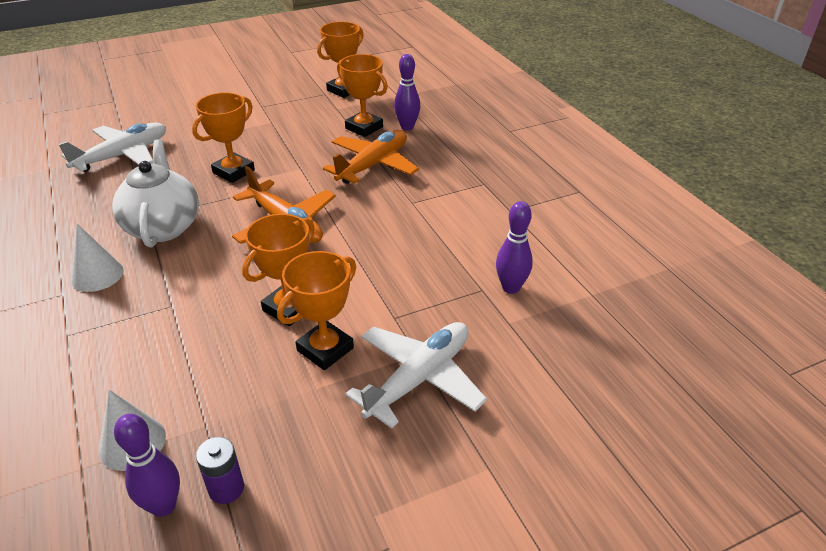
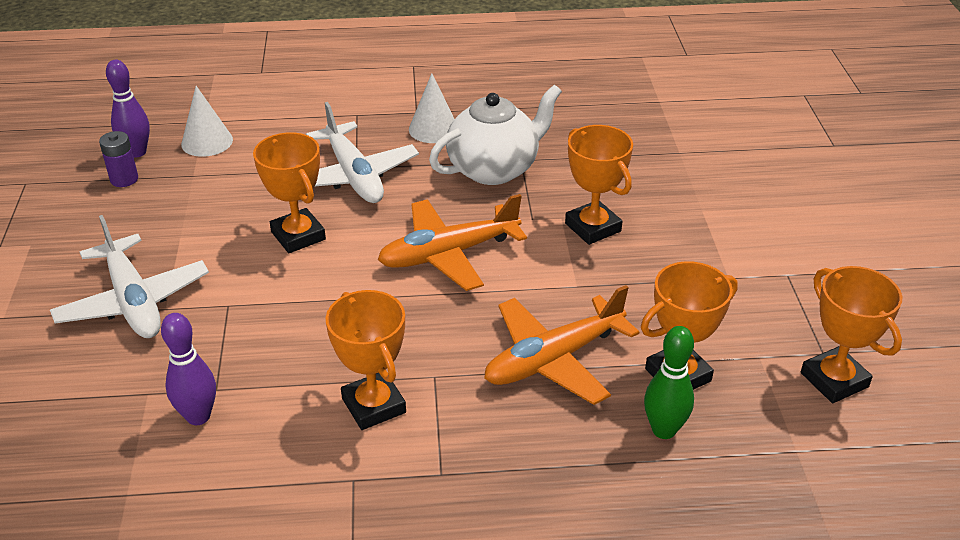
camera: 110 degrees right, 0 degrees up
(123, 155) = (670, 148): white plane -> white plane (354, 176)
(163, 227) = (494, 169): white teapot -> white teapot turned 45 degrees counterclockwise
(325, 349) = (222, 249): orange trophy -> orange trophy (374, 405)
(373, 165) = (553, 359): orange plane -> orange plane turned 90 degrees clockwise
(407, 127) = (664, 430): purple bowling pin -> green bowling pin

